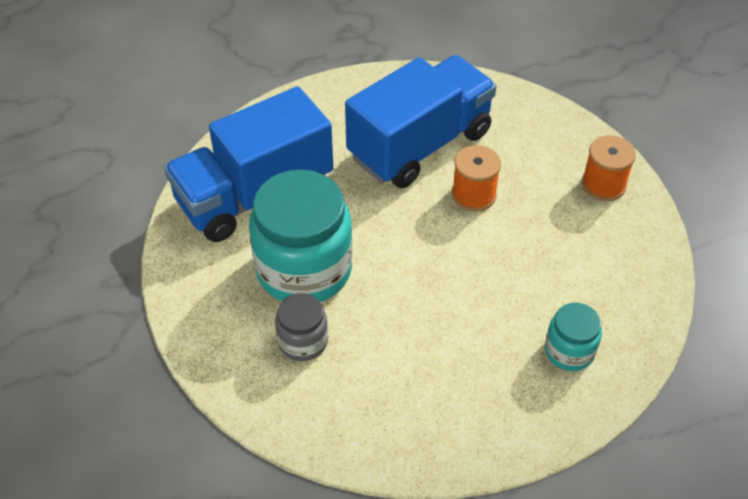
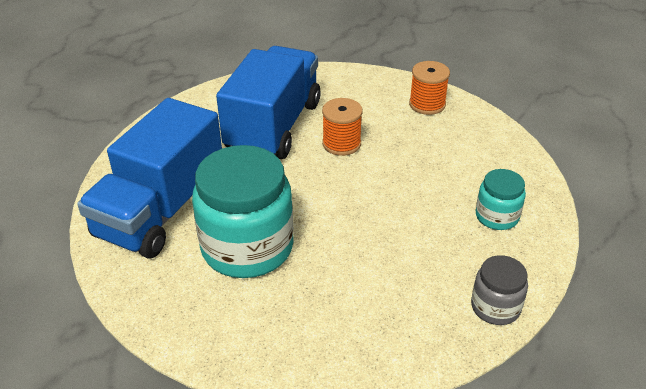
camera: 30 degrees left, 10 degrees down
(303, 341) = (288, 301): grey jar -> grey jar (495, 307)

